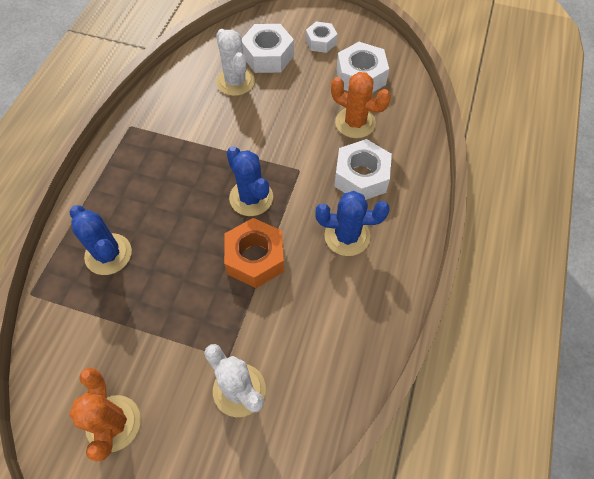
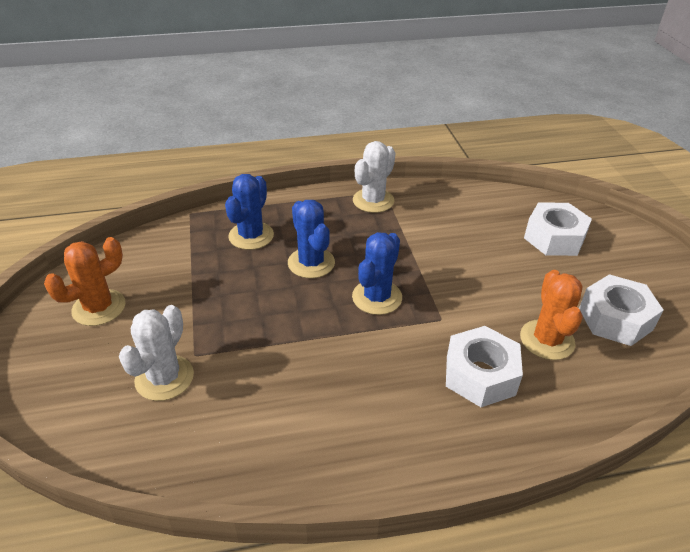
camera: 60 degrees right, 20 degrees down
(235, 82) = (498, 230): white cactus -> white cactus (373, 201)
(255, 258) = (312, 329): orange nut -> none
(321, 42) = (621, 267): white nut -> none
(347, 236) = (393, 393): blue cactus -> blue cactus (311, 263)

